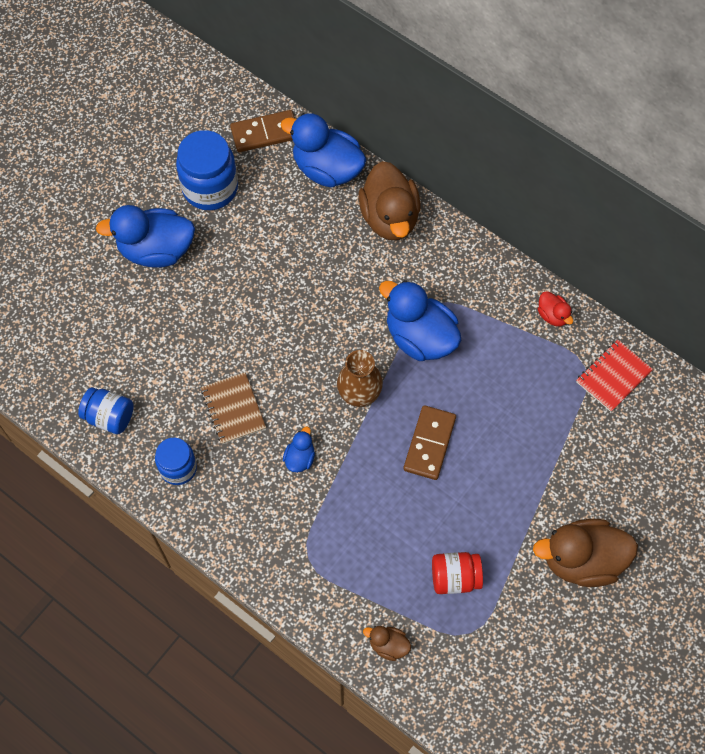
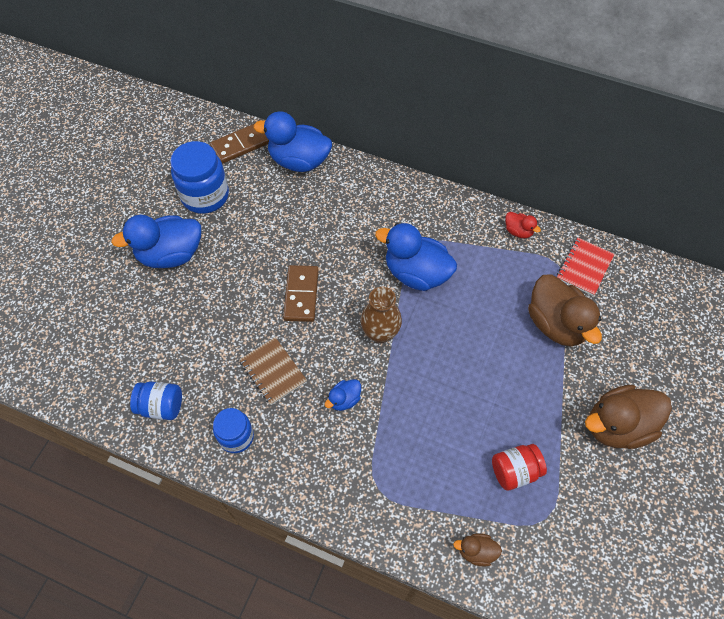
camera: 15 degrees left, 5 degrees down
(300, 458) = (344, 400): blue duck -> blue duck turned 135 degrees counterclockwise
(389, 217) = (361, 186): brown duck -> brown duck (556, 324)
(429, 443) = (453, 359): brown domino -> brown domino (301, 295)

